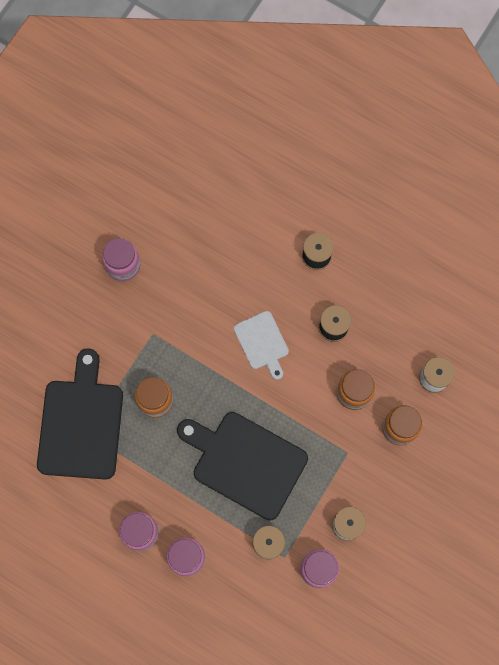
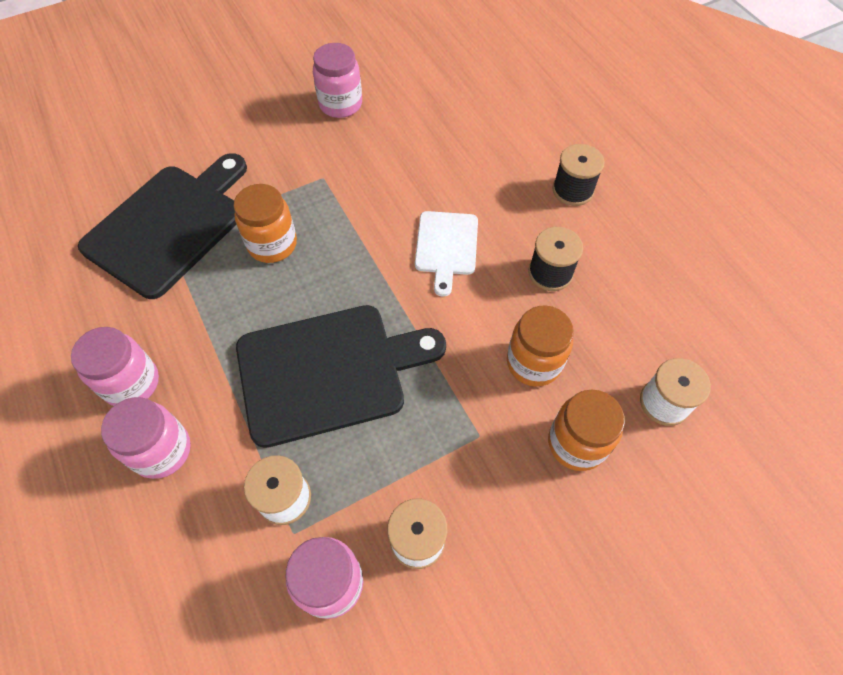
camera: 30 degrees right, 15 degrees down
(245, 463) = (329, 371): black cutting board -> black cutting board turned 105 degrees clockwise

